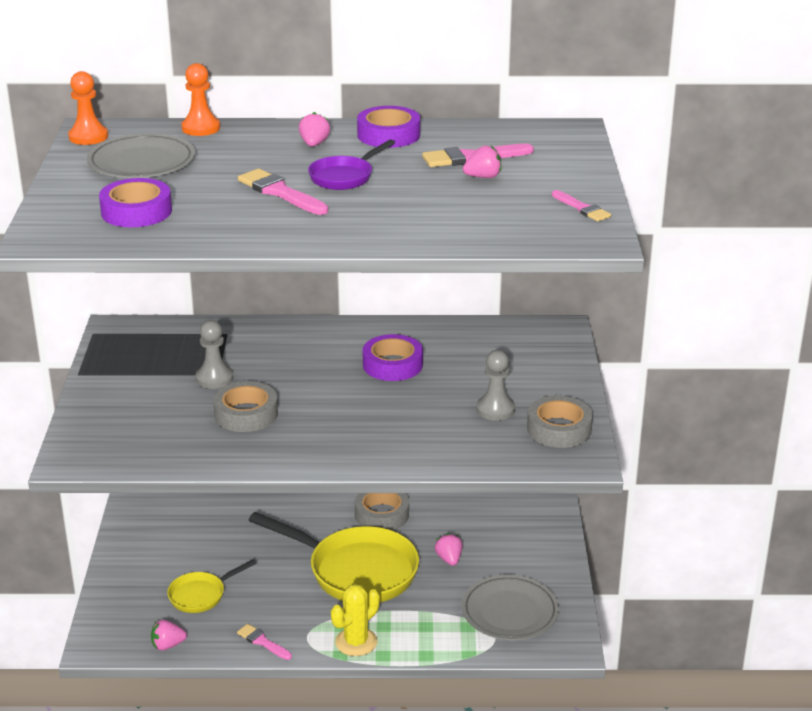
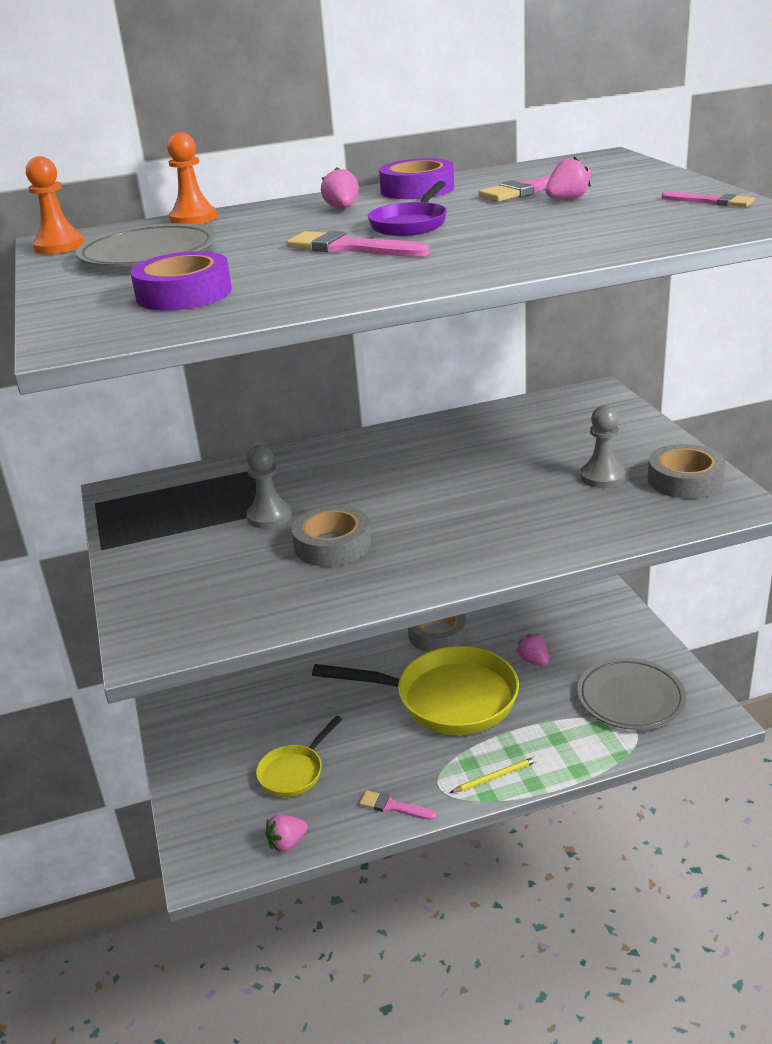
camera: 15 degrees left, 0 degrees up
(356, 642) = (495, 776): yellow cactus -> yellow pencil
(392, 365) = (457, 459): purple tape -> none

